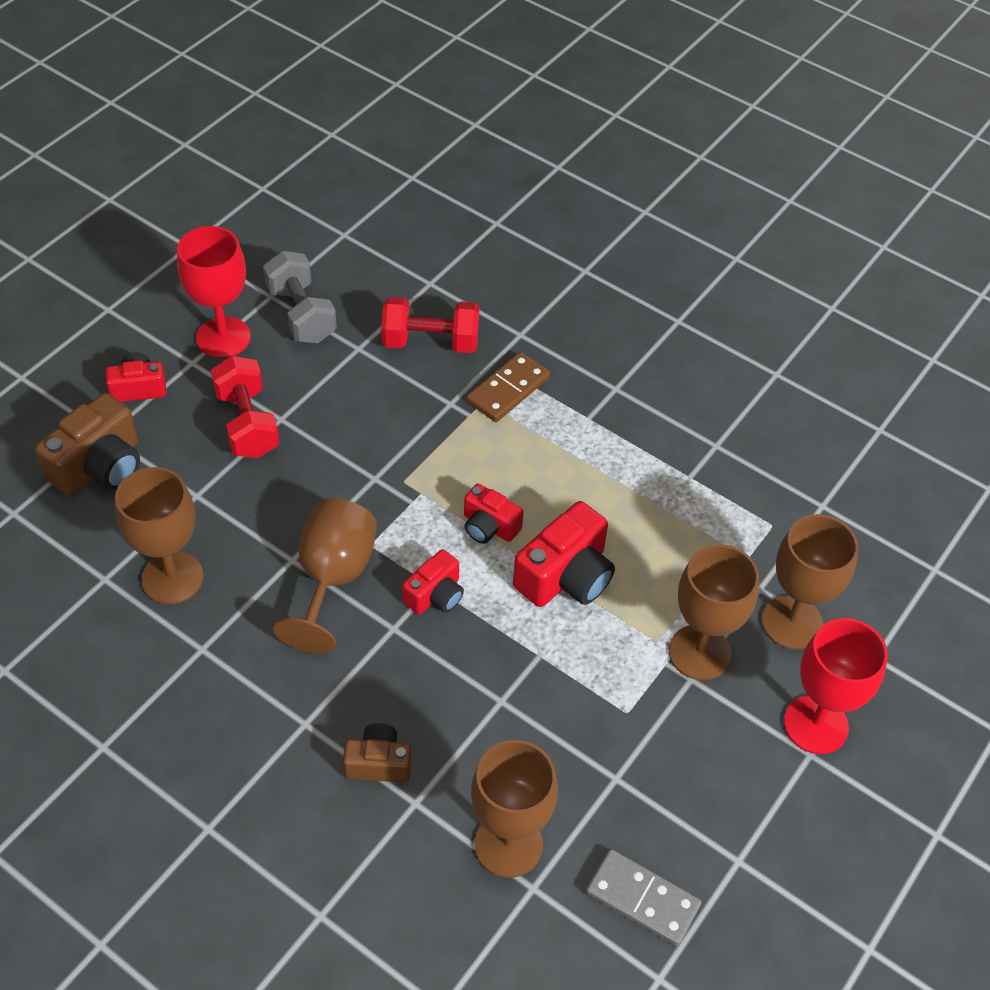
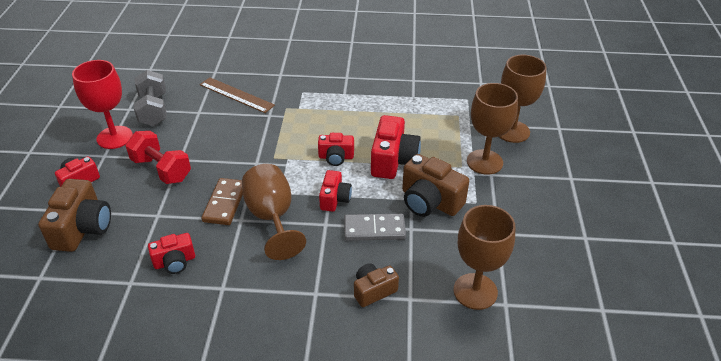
camera: 30 degrees left, 10 degrees down
(172, 578) = (175, 262): brown goblet -> red camera
(301, 314) = (153, 110): grey dumbbell -> grey dumbbell turned 45 degrees clockwise
(430, 342) = (236, 95): red dumbbell -> brown ruler
(508, 390) = (294, 98): brown domino -> brown domino (225, 203)
(562, 673) = (429, 201): none -> brown camera
(642, 899) = (561, 279): grey domino -> grey domino (374, 229)
(815, 724) = (562, 165): red goblet -> none

